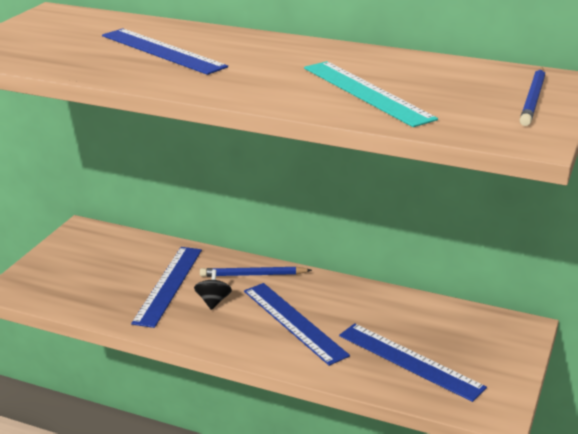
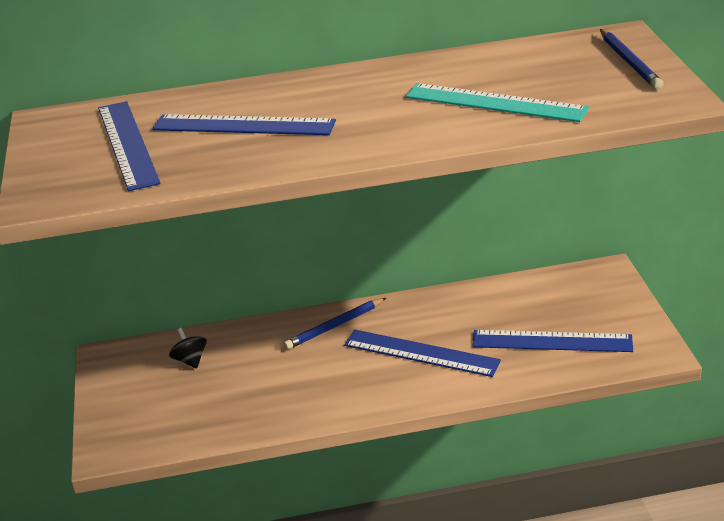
camera: 30 degrees left, 5 degrees up
(168, 285) = (265, 372): blue ruler -> blue ruler (127, 144)
(213, 301) = (327, 368): black spinning top -> black spinning top (190, 360)

